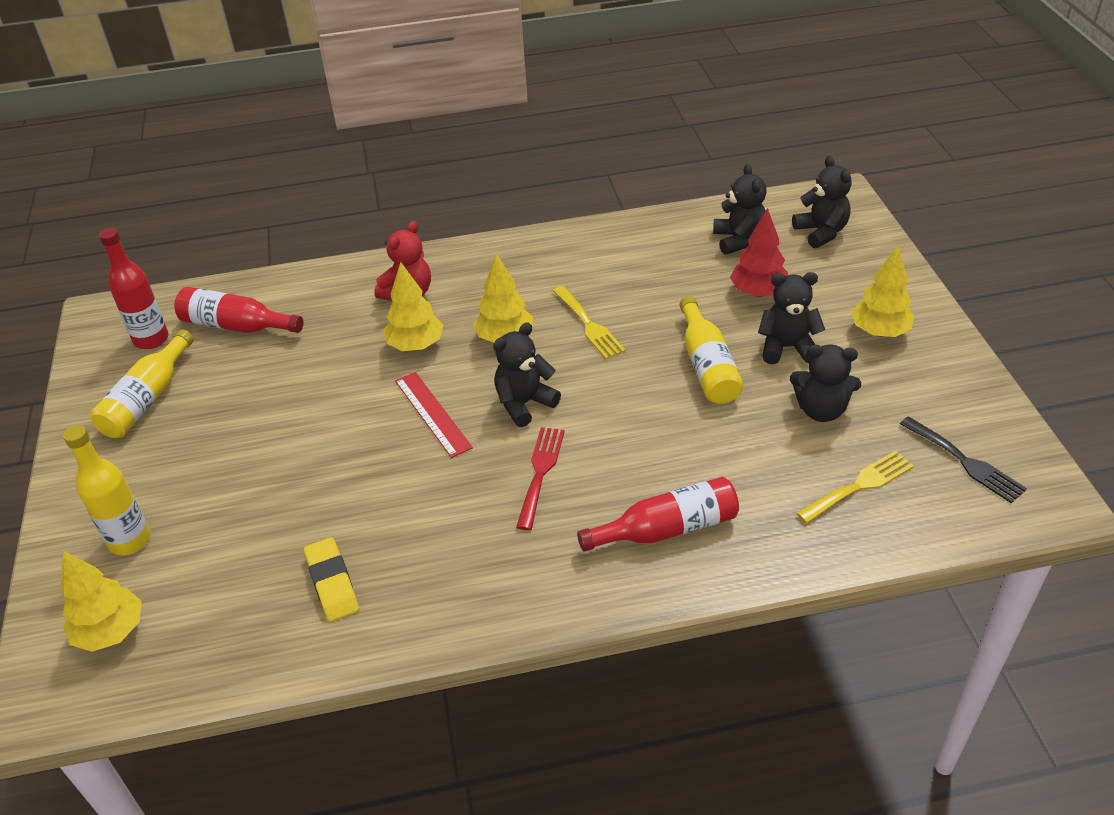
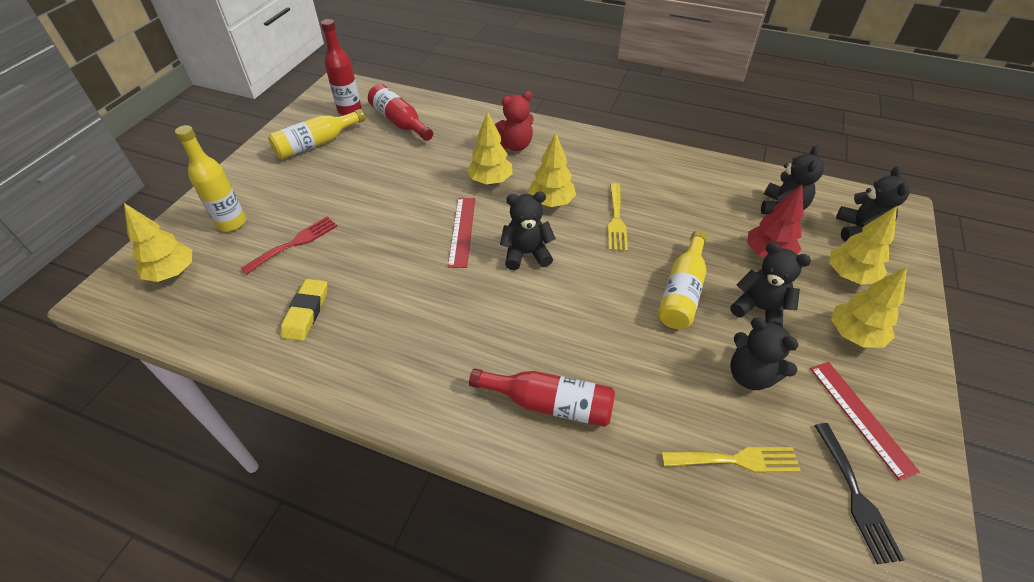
camera: 30 degrees right, 5 degrees up
(540, 472) = (496, 309): red fork -> red fork (295, 243)
(841, 279) = (849, 276): none -> yellow tree
(929, 398) = (860, 417): none -> red ruler

